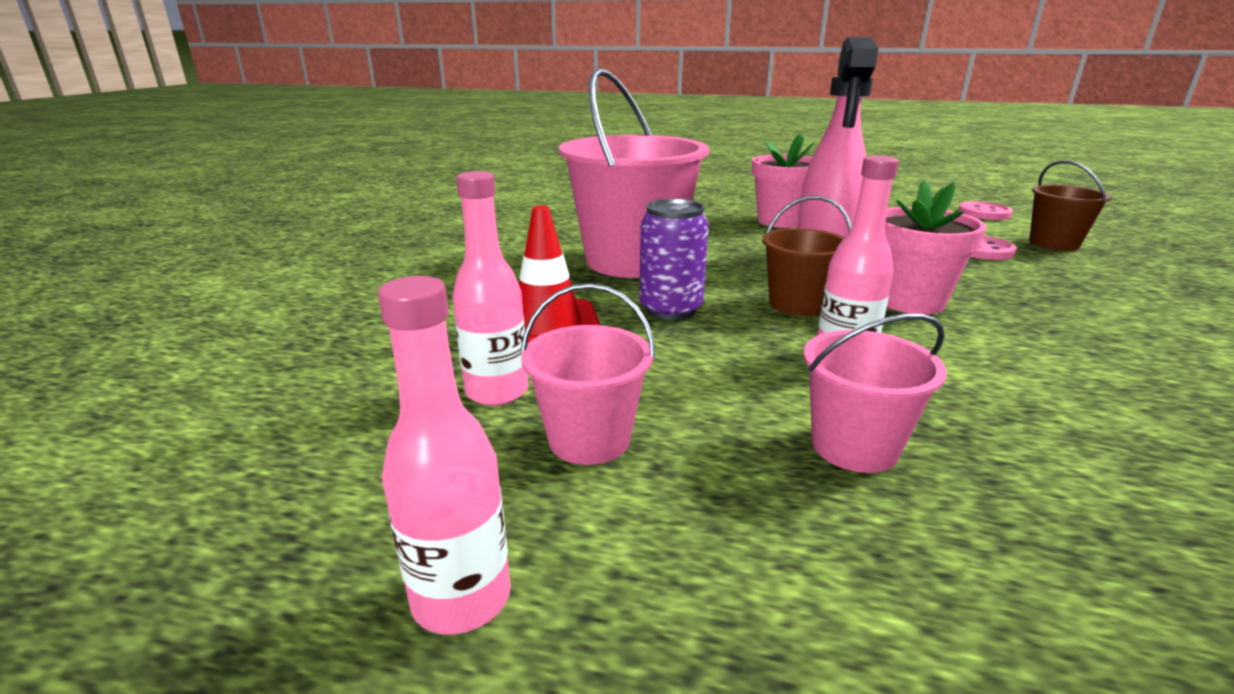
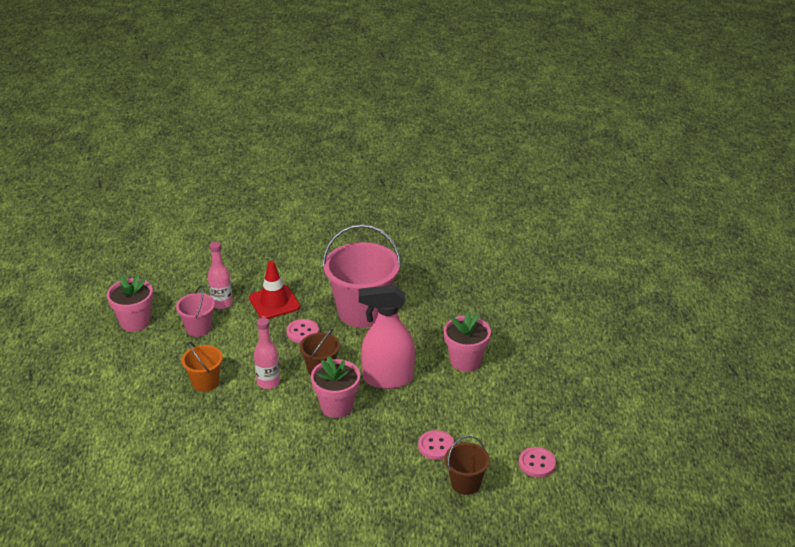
camera: 75 degrees right, 10 degrees up
(461, 598) = (135, 322): pink bottle -> pink flower pot
(670, 310) = (302, 332): purple can -> pink button
(854, 446) = (205, 382): pink bucket -> orange bucket

